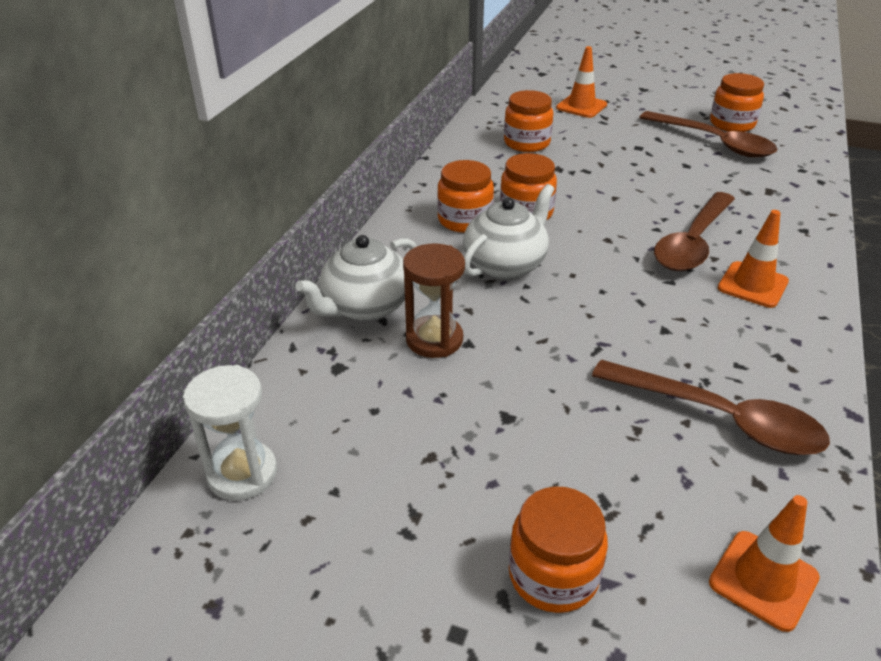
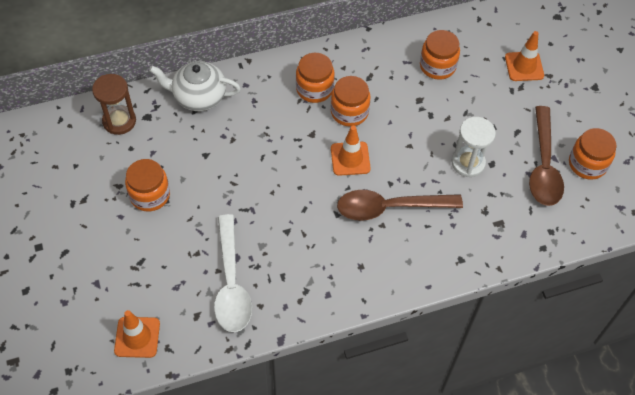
camera: 50 degrees right, 20 degrees up
(242, 473) = (61, 129): white hourglass -> white hourglass (468, 163)
(434, 339) = (197, 140): brown hourglass -> brown hourglass (119, 121)
(506, 264) = (287, 132): white teapot -> none
(553, 575) = (87, 263): orange jar -> orange jar (150, 195)
(720, 418) = (231, 283): brown spoon -> white spoon
(752, 285) = (368, 255): orange traffic cone -> orange traffic cone (350, 159)

